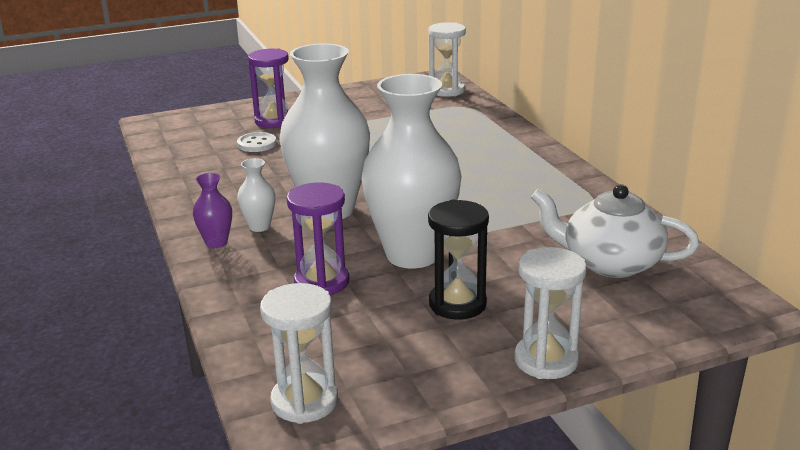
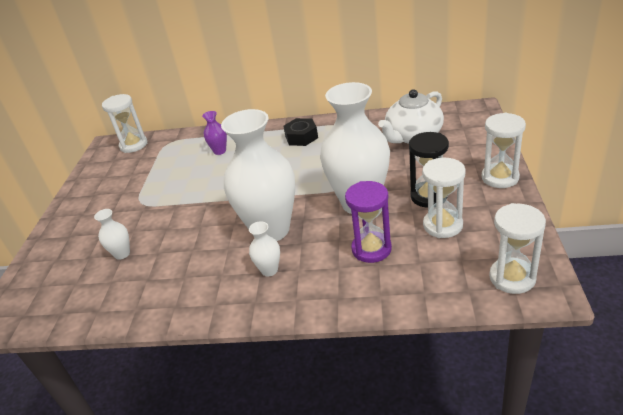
camera: 60 degrees left, 10 degrees up
(216, 243) = (278, 298): purple vase -> purple vase (220, 151)
(257, 144) = (122, 254): white button -> white vase
(274, 121) = (88, 238): purple hourglass -> none
(395, 327) = (442, 225): none -> white hourglass
(539, 180) = (301, 137): none -> black nut

